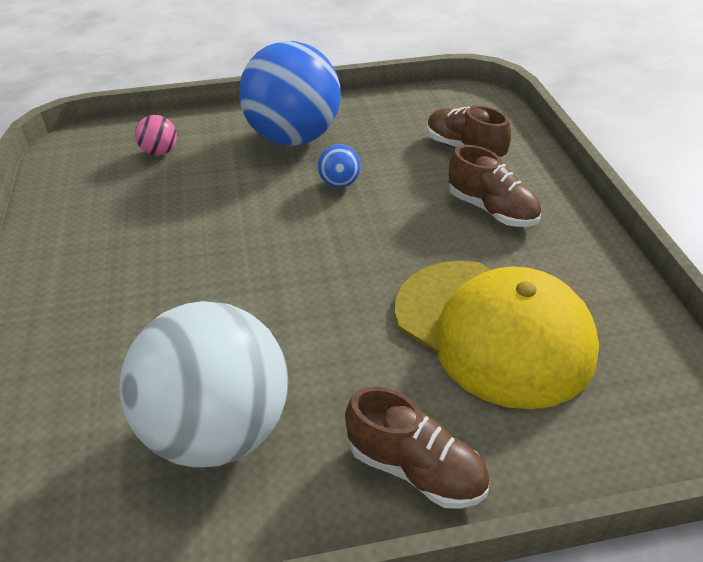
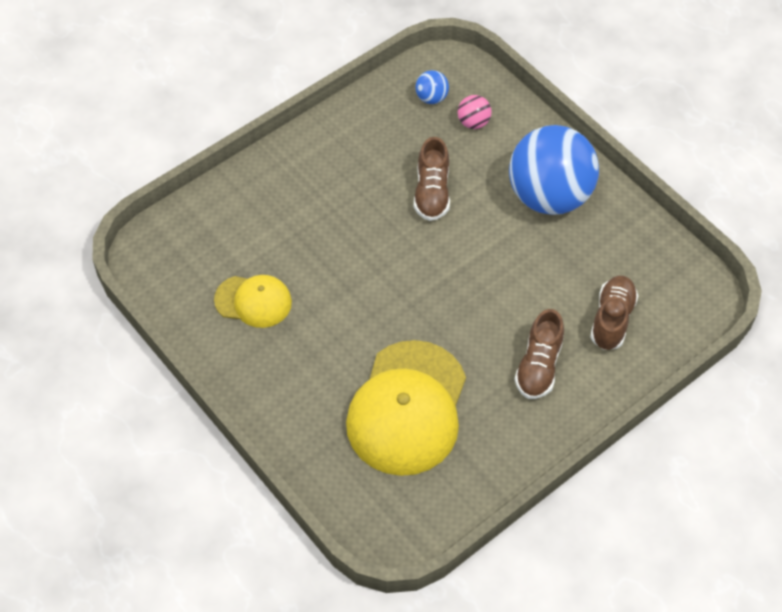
camera: 60 degrees right, 15 degrees up
(218, 430) = (253, 301): white ball -> yellow cap
(339, 183) = (508, 255): blue ball -> blue ball (431, 98)
(416, 469) = (279, 405): brown shoe -> brown shoe (432, 193)

